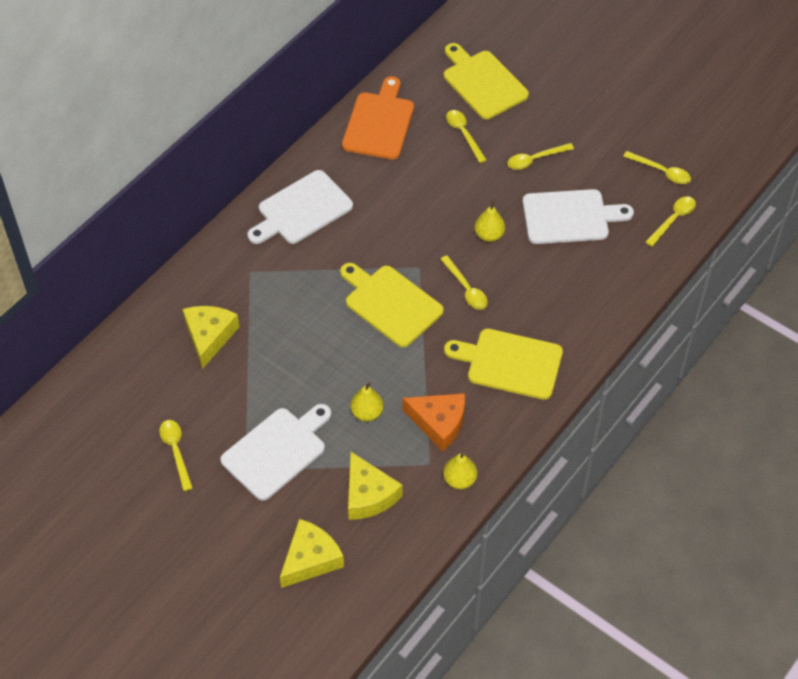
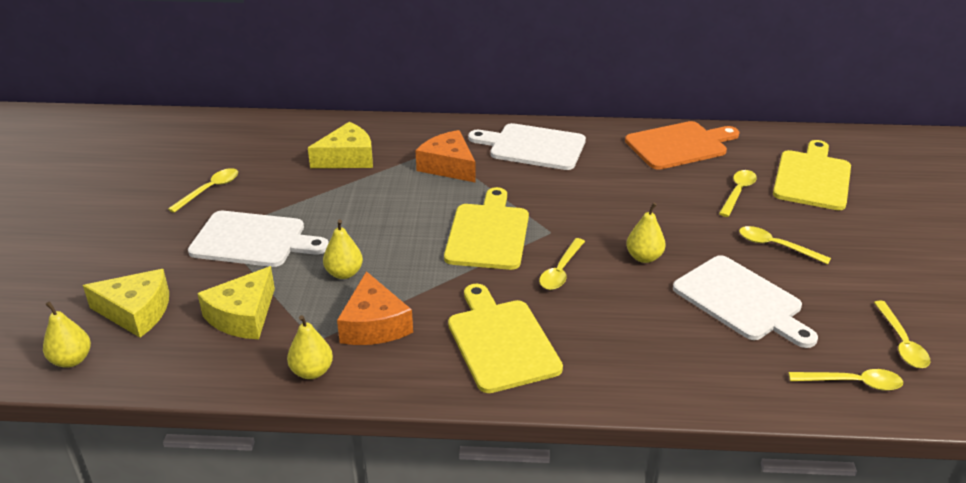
camera: 55 degrees right, 20 degrees down
(281, 278) = (448, 166): none -> orange cheese
(338, 617) = (72, 360): none -> yellow pear

